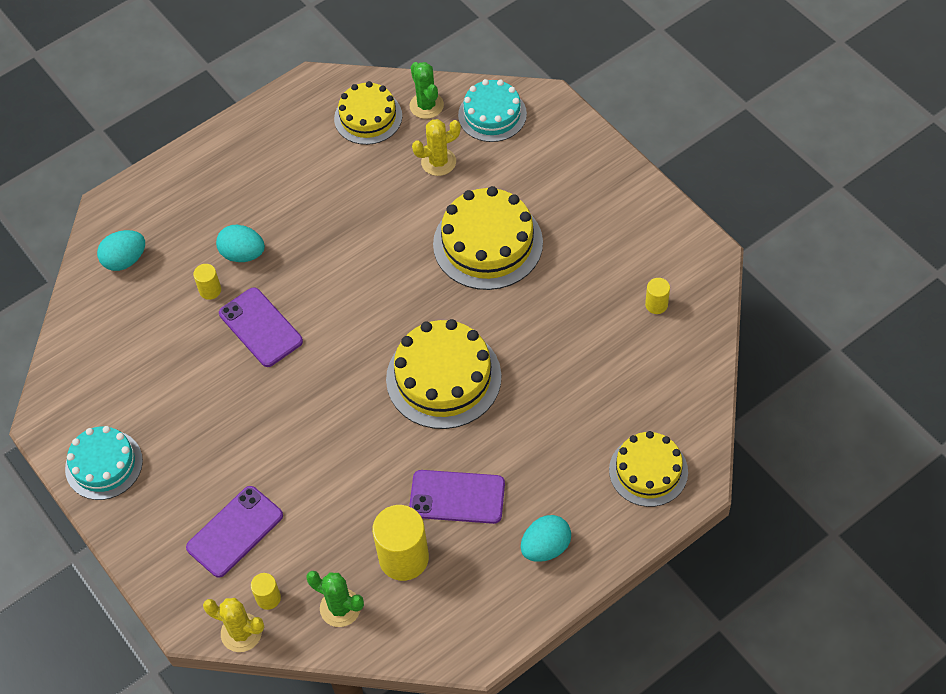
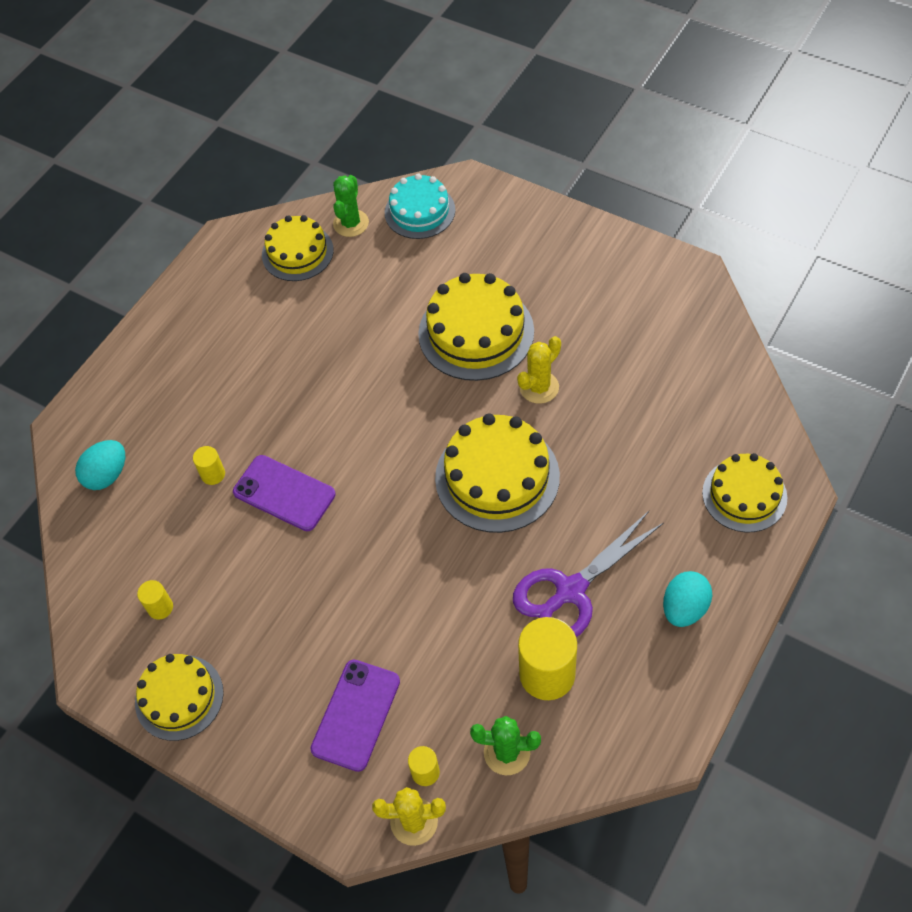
camera: 20 degrees left, 0 degrees up
(104, 464) = (179, 697): turquoise cake -> yellow cake
(243, 254) = (231, 426): turquoise egg -> none
(426, 105) = (351, 223): green cactus -> green cactus turned 60 degrees clockwise
(438, 162) = (389, 272): yellow cactus -> yellow cactus (539, 387)
(457, 497) = (570, 591): purple phone -> purple scissors
(656, 305) = (668, 335): yellow cylinder -> yellow cylinder (160, 607)

